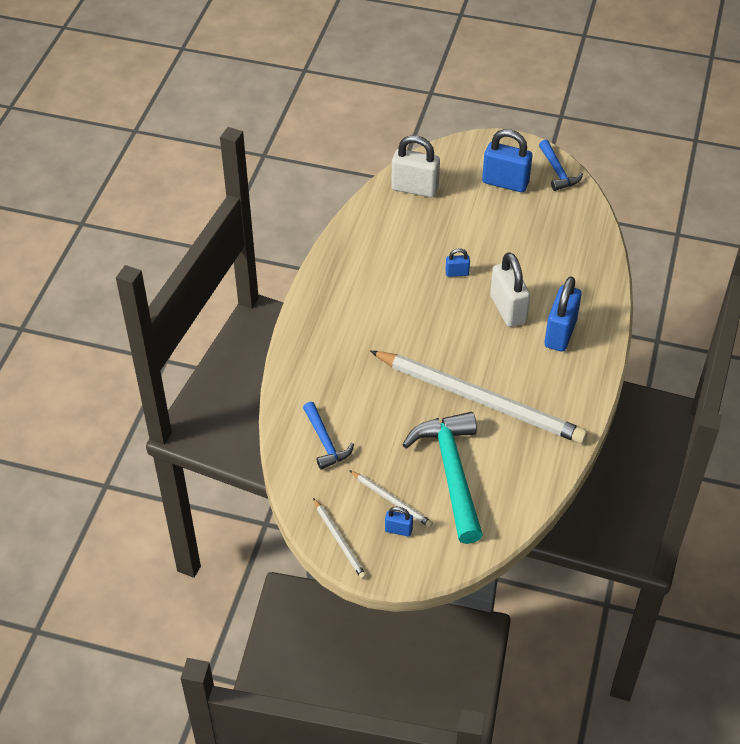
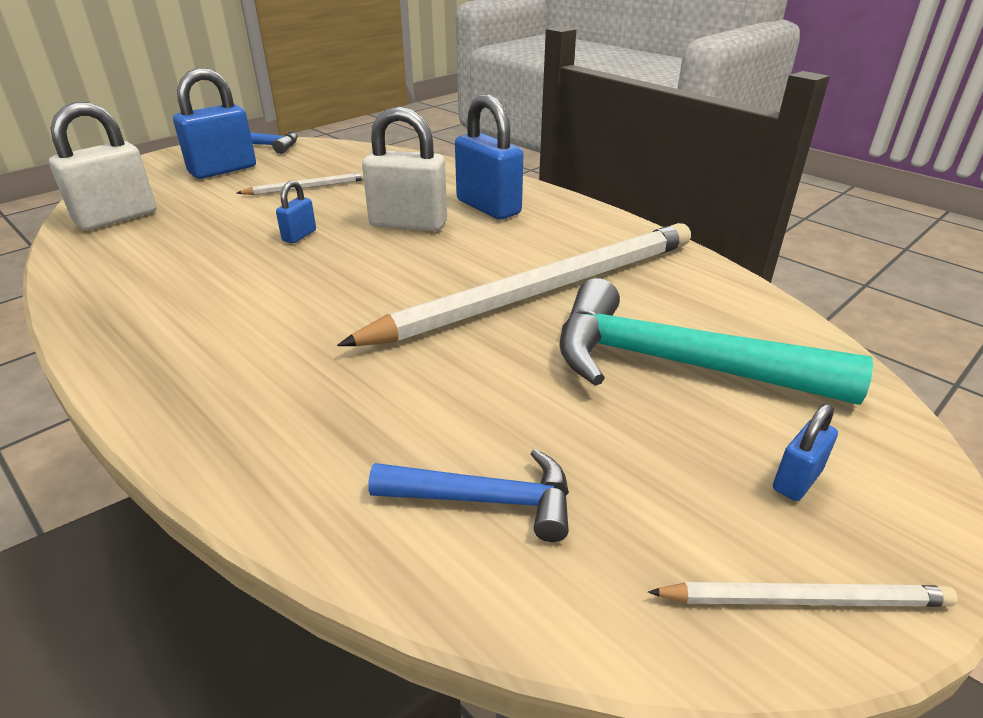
camera: 60 degrees left, 15 degrees down
(391, 500) = (709, 460): white pencil -> white pencil (307, 187)

